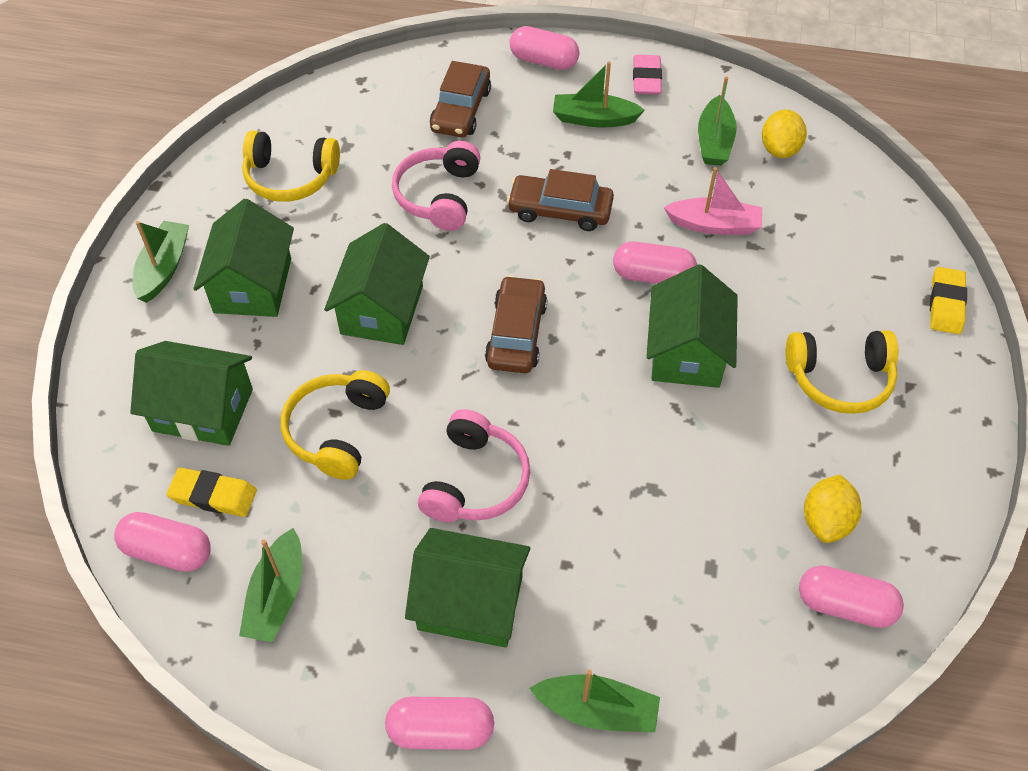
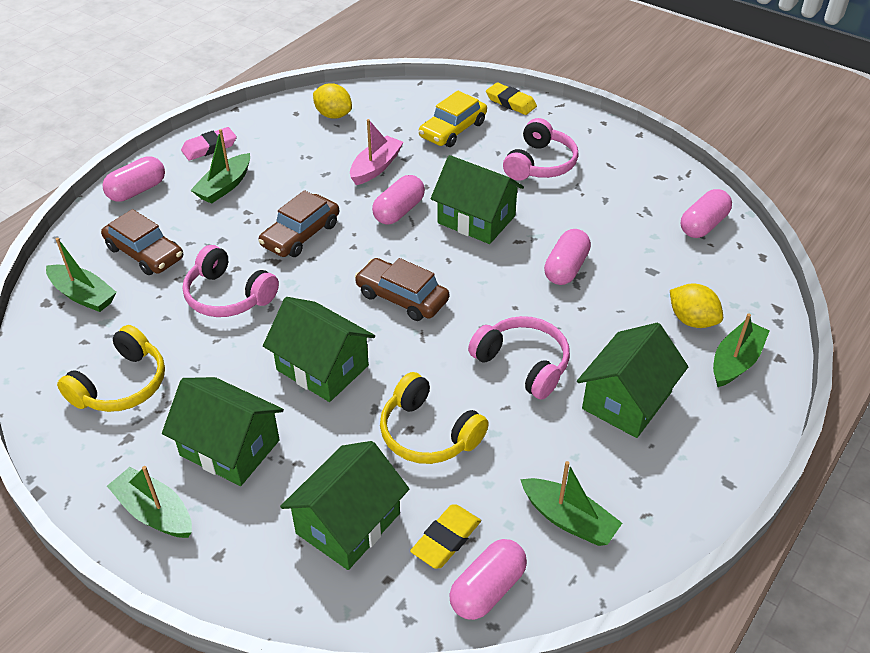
camera: 65 degrees left, 10 degrees down
(441, 730) = (723, 450): pink capsule -> pink capsule (566, 268)
(646, 79) = (209, 147): pink eraser -> pink eraser turned 60 degrees counterclockwise
(714, 141) = (300, 139): green boat -> green boat (83, 295)
(826, 521) = (641, 210): yellow lemon -> yellow lemon (692, 320)
(839, 267) = (453, 130): none -> yellow car
(839, 379) = (540, 164): yellow headphones -> pink headphones

